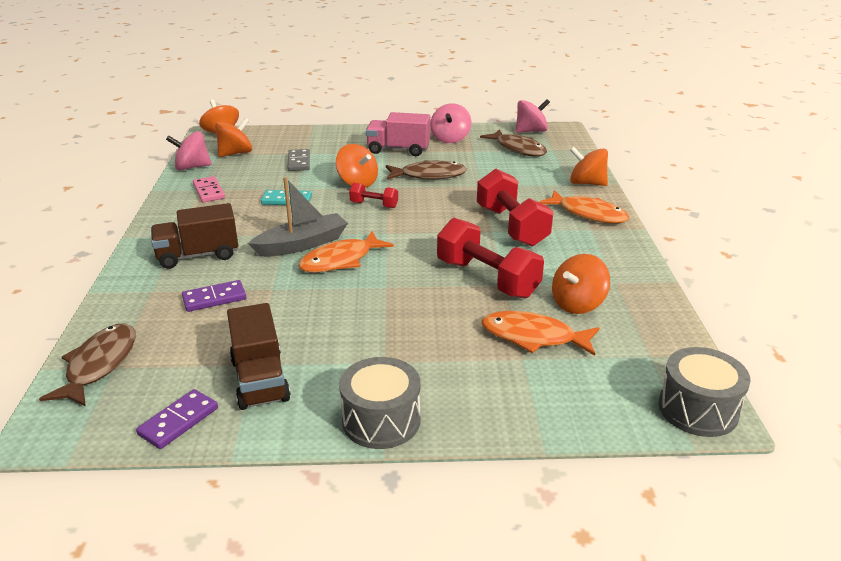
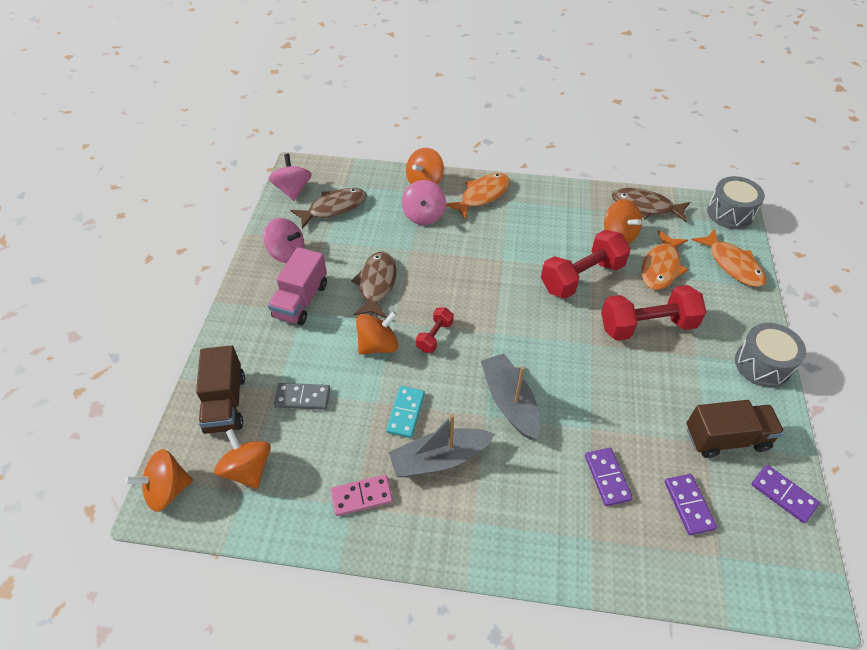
camera: 80 degrees left, 20 degrees up
(99, 365) = (718, 570): brown fish -> brown fish (645, 207)
(176, 348) = (688, 505): none -> purple domino
(192, 167) = (277, 522): pink spinning top -> pink spinning top (424, 215)
(198, 255) = (522, 498): brown truck -> brown truck (225, 403)
(240, 217) = (439, 459): none -> grey boat
(340, 260) = (544, 372): orange fish -> orange fish (732, 264)
(512, 226) = (496, 245): red dumbbell -> red dumbbell (647, 326)

